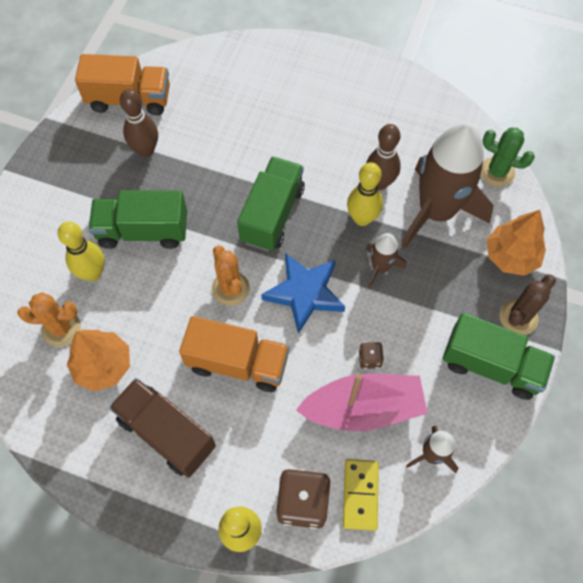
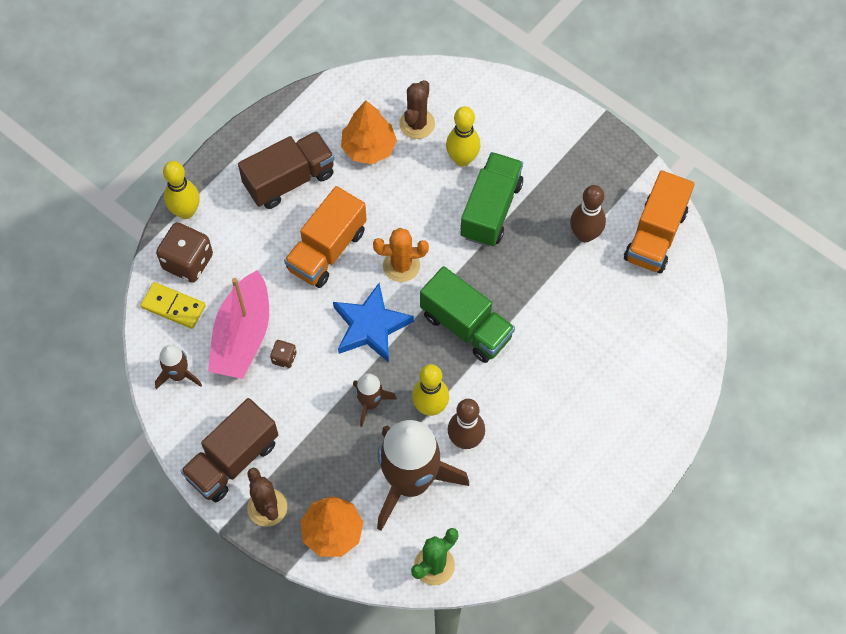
camera: 110 degrees right, 0 degrees up
(61, 328) = (417, 124): orange cactus -> brown cactus
(491, 365) = (233, 460): green truck -> brown truck

